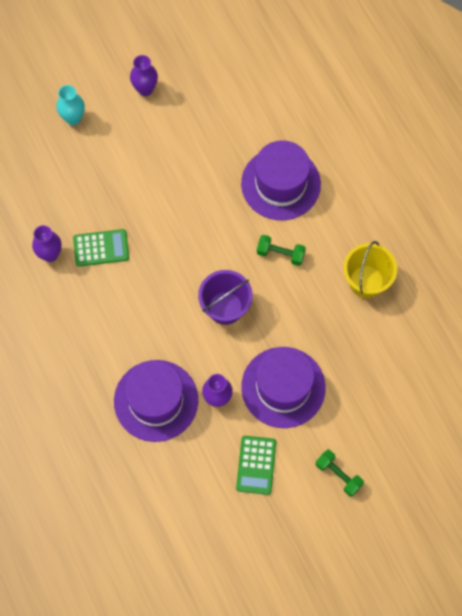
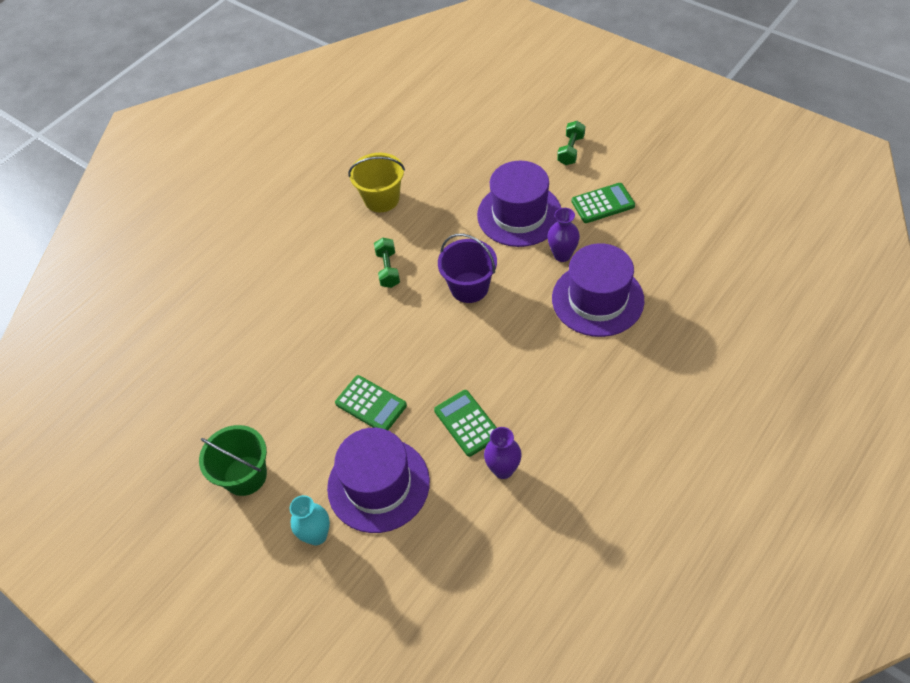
camera: 110 degrees left, 15 degrees down
(145, 89) = (245, 475): purple vase -> green bucket
(156, 190) = (371, 404): none -> green calculator
(280, 184) = (310, 300): purple hat -> purple hat (378, 484)

